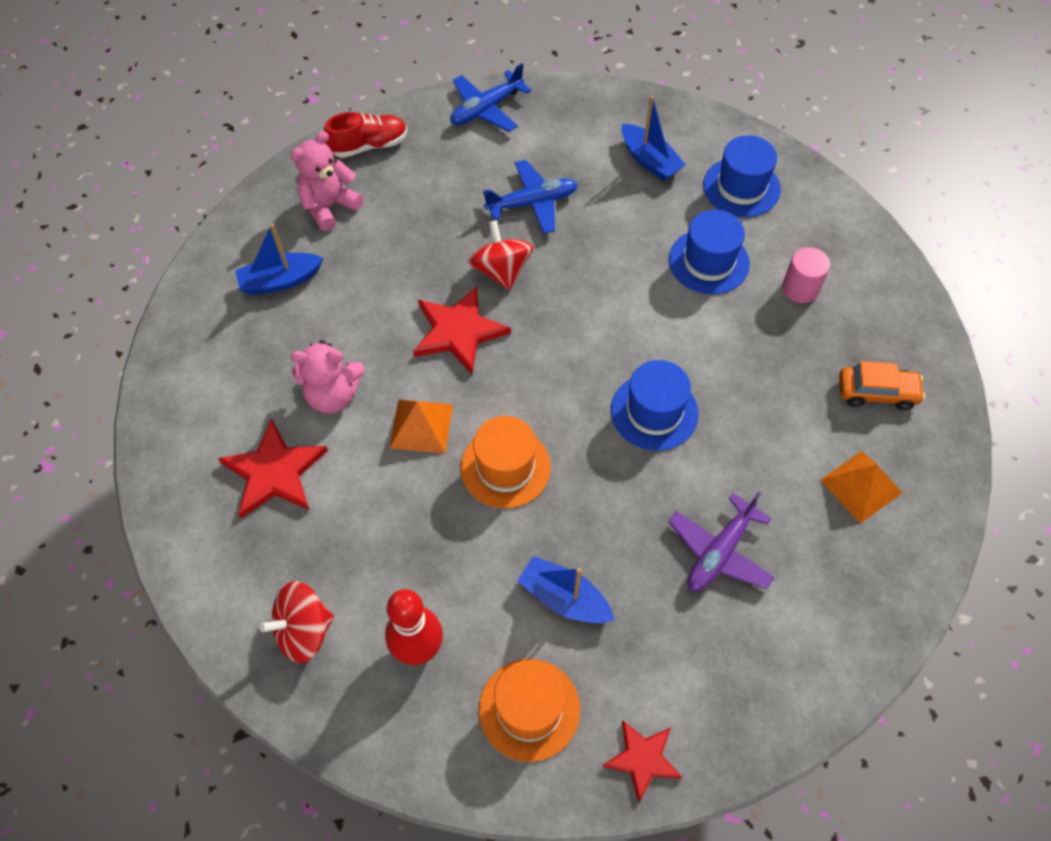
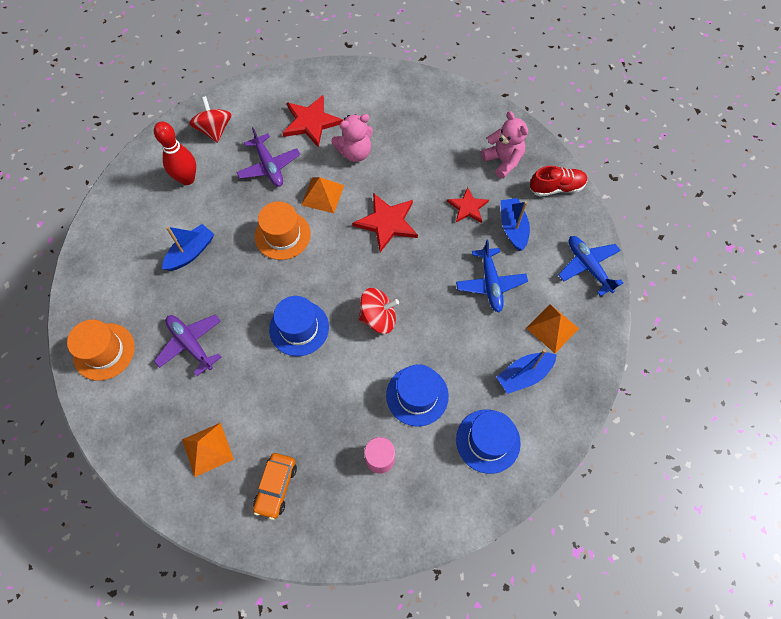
camera: 100 degrees right, 5 degrees up
(280, 281) = (445, 131): blue boat -> blue boat (513, 228)
(333, 395) = (355, 152): pink teddy bear -> pink teddy bear turned 120 degrees counterclockwise
(369, 145) = (556, 188): red shoe -> red shoe turned 90 degrees counterclockwise
(375, 518) = (269, 166): none -> purple plane
(501, 271) = (432, 254): red spinning top -> red spinning top (378, 318)
(529, 709) = (136, 225): orange hat -> orange hat (104, 351)
(580, 138) = (552, 328): none -> orange pyramid
(642, 759) = (89, 274): red star -> red star (468, 207)

